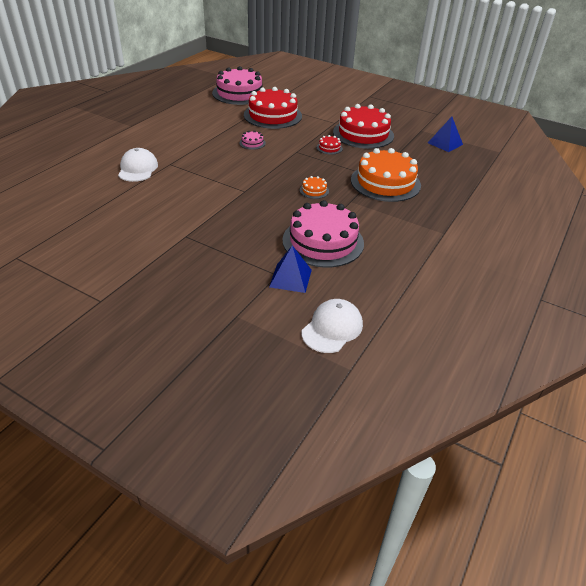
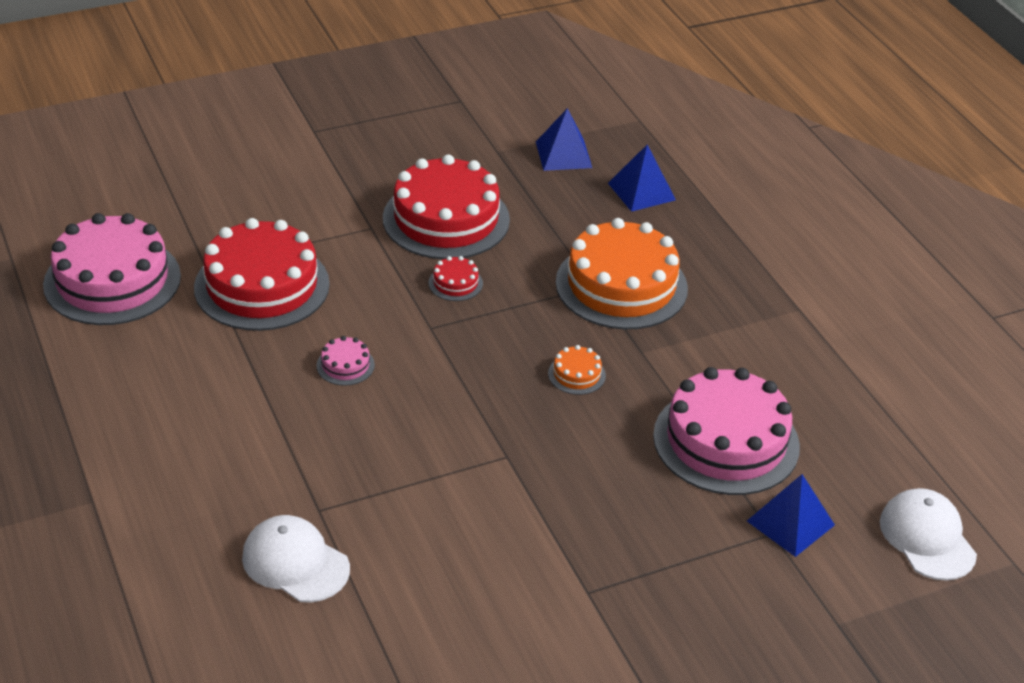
camera: 55 degrees left, 0 degrees up
(454, 167) = (641, 191): none -> blue pyramid

